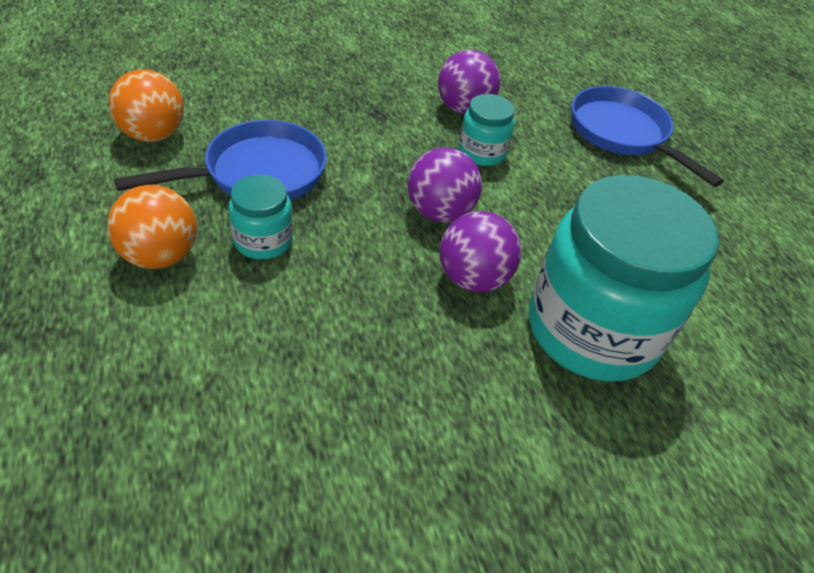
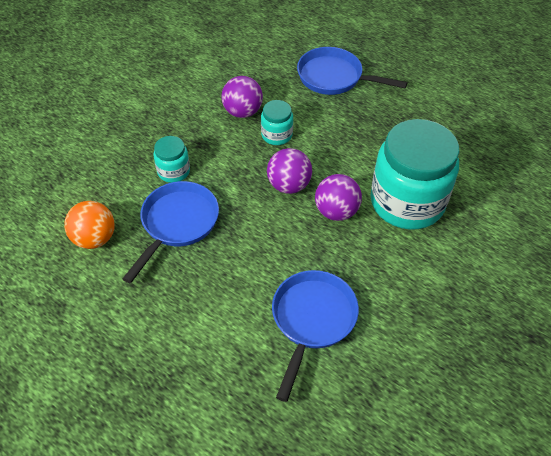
camera: 30 degrees left, 5 degrees up
(160, 256) = (181, 302): orange ball -> none
(263, 240) = (221, 259): turquoise jar -> turquoise jar (173, 171)
(295, 390) = (312, 320): none -> blue pan

